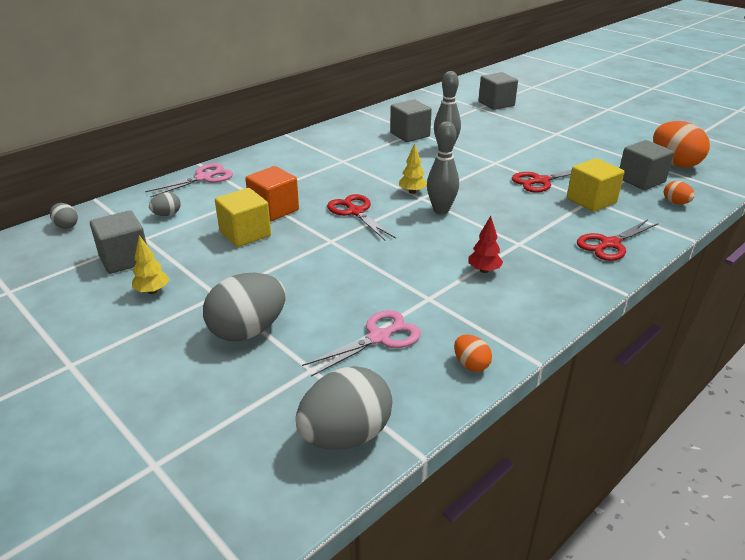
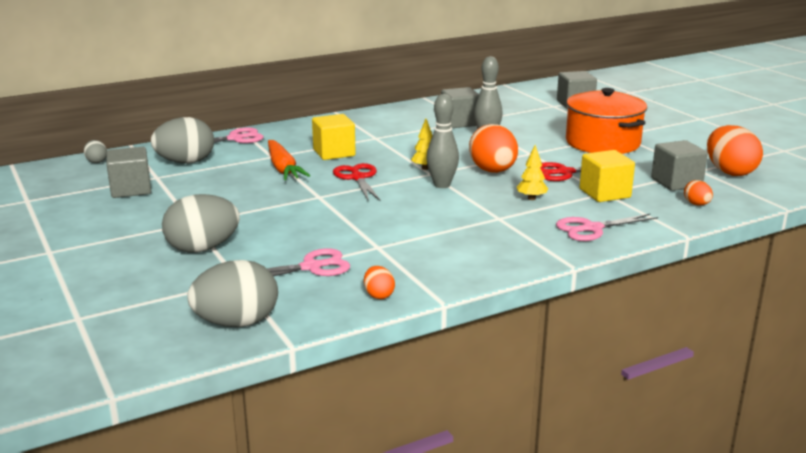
camera: 15 degrees right, 10 degrees down
(152, 291) = (140, 213): yellow tree -> yellow tree (531, 198)
(167, 214) = (185, 162): grey egg -> grey egg, size x2.08
(245, 234) = (245, 183): yellow cube -> yellow cube (334, 153)
(274, 209) = (283, 168): orange cube -> orange carrot
(476, 188) = (493, 171): none -> orange egg
(484, 270) = (446, 233): red tree -> none
(548, 143) = (602, 143): none -> orange pot
(610, 244) = (592, 228): red scissors -> pink scissors

